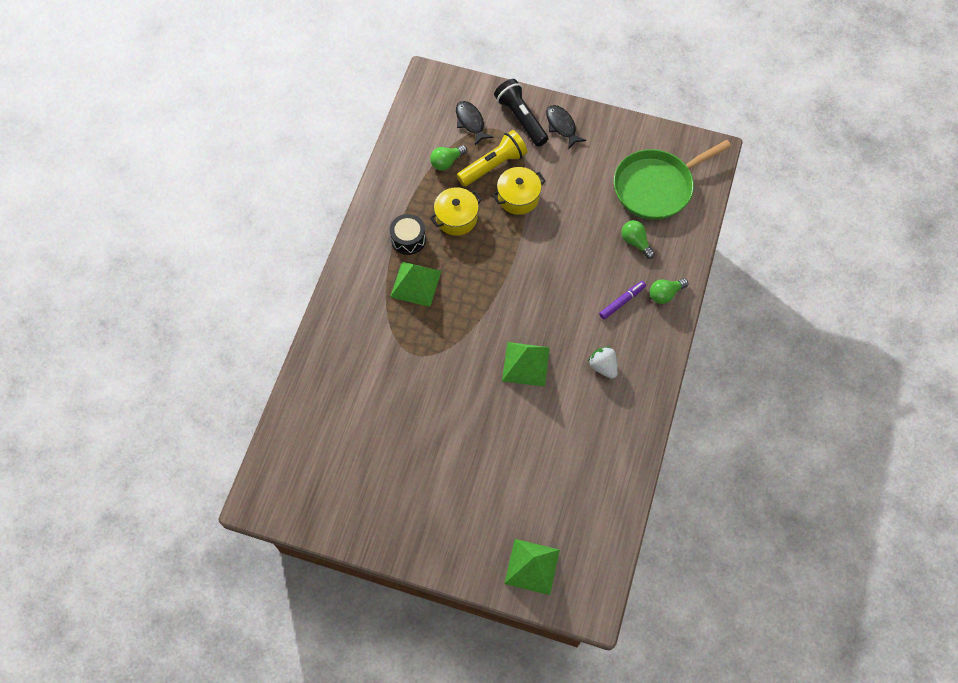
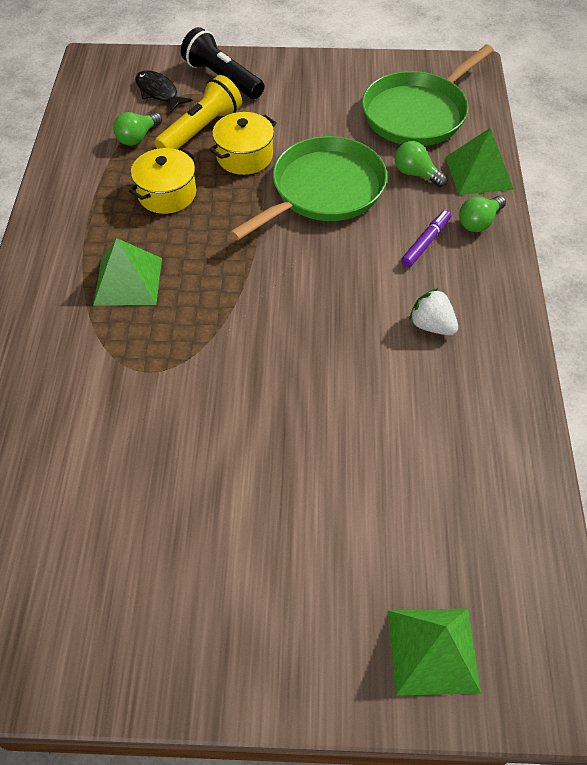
camera: 15 degrees left, 10 degrees down
(408, 239) = (105, 230): black drum -> none
(525, 364) = (319, 347): green pyramid -> green pyramid (478, 173)
(561, 126) = (276, 76): black fish -> none
(565, 241) = (323, 191): none -> green pan

